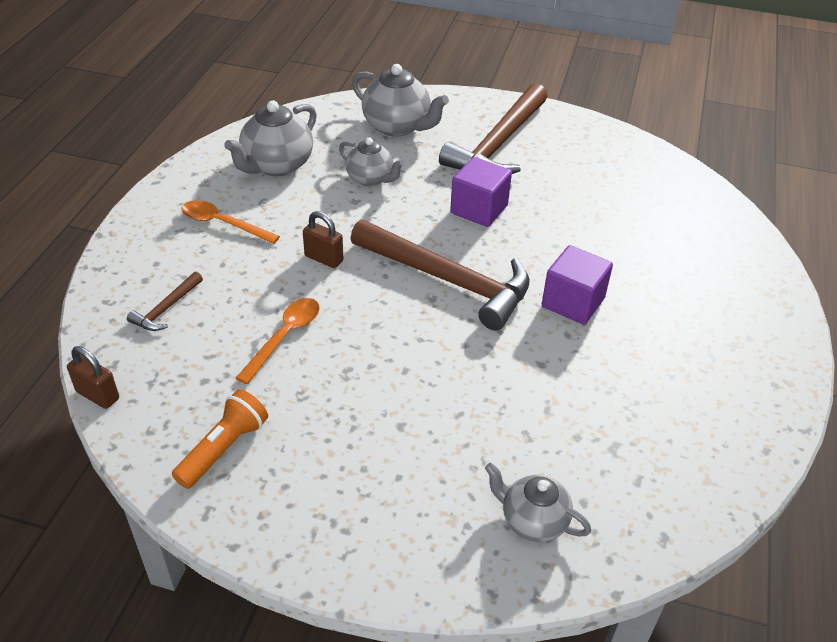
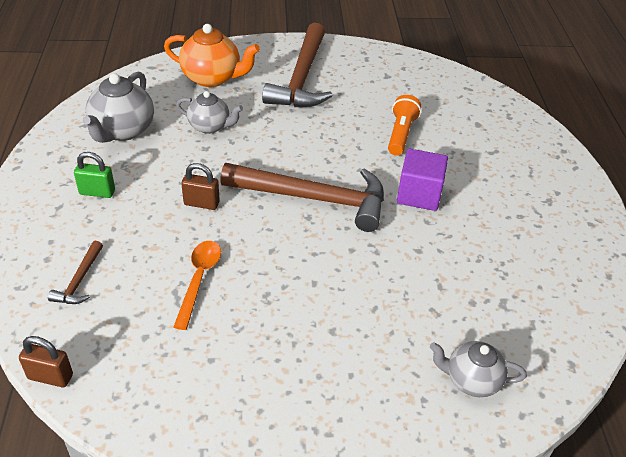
camera: 20 degrees left, 0 degrees up
(223, 224) = (97, 192): orange spoon -> green padlock
(224, 448) = (191, 393): orange flashlight -> orange flashlight (401, 134)
(397, 126) = (212, 78): grey teapot -> orange teapot
(479, 209) = (311, 134): purple cube -> none

